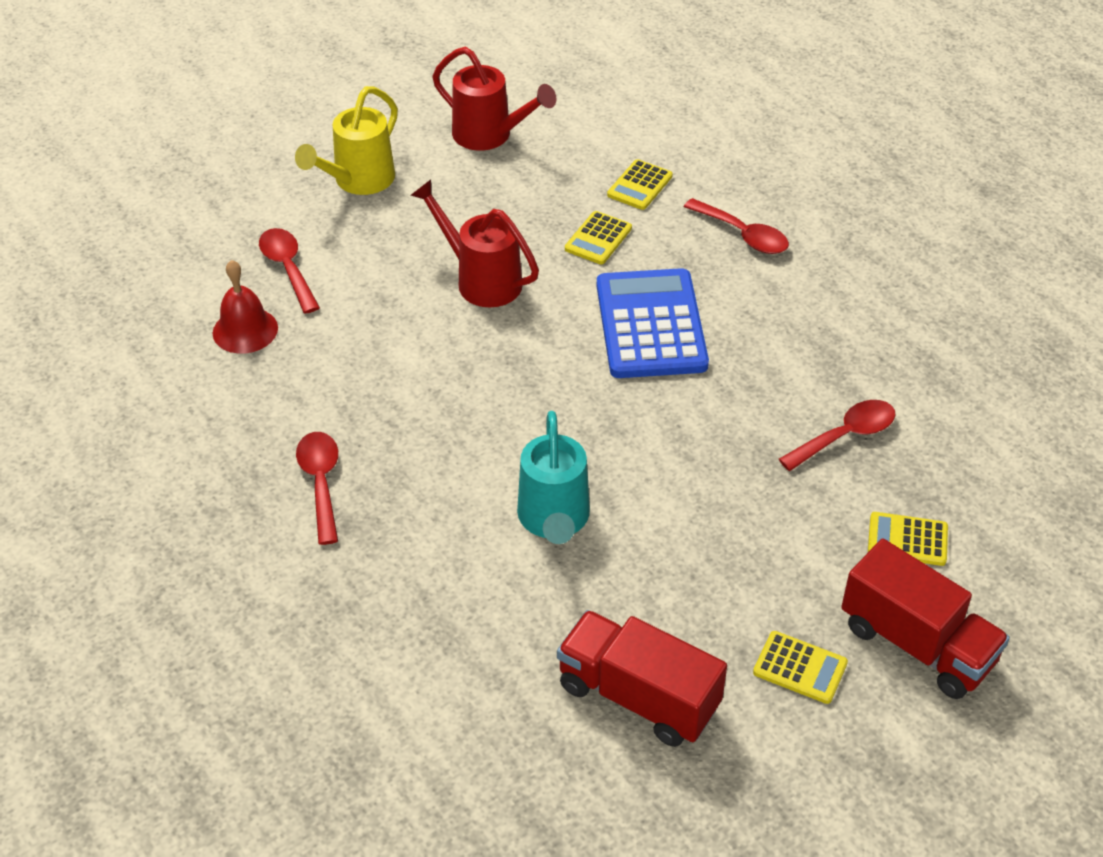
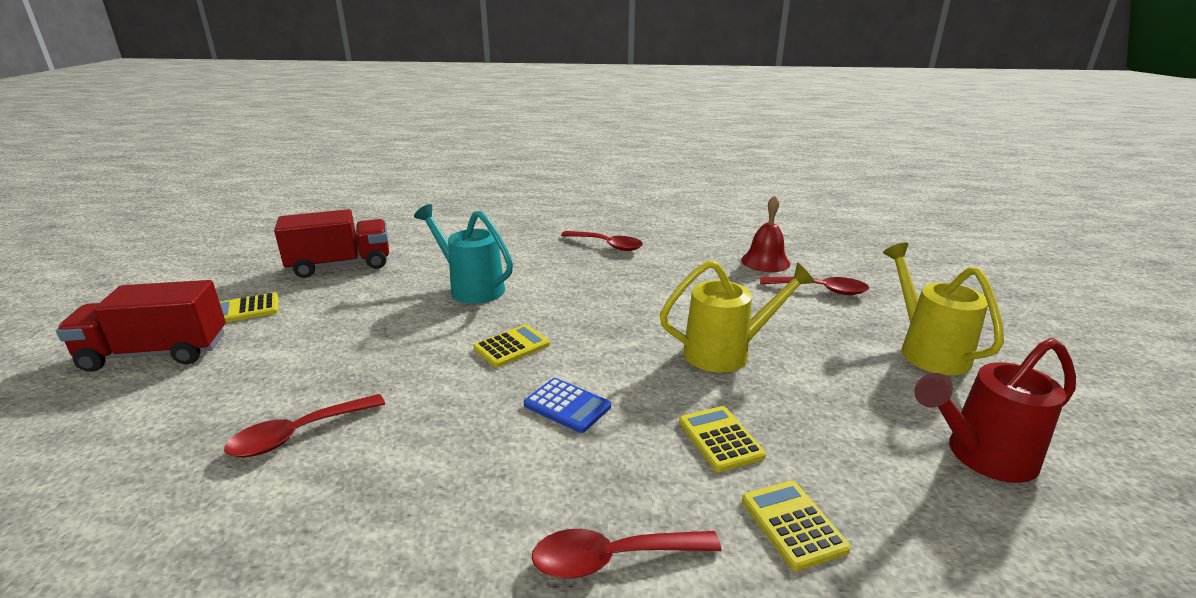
camera: 130 degrees right, 20 degrees down
(481, 280) = (726, 353): red watering can -> yellow watering can
(650, 325) = (567, 406): blue calculator -> blue calculator, size x0.49
(845, 436) = (299, 434): red spoon -> red spoon turned 45 degrees clockwise
(907, 540) = (190, 399): yellow calculator -> yellow calculator (512, 346)

